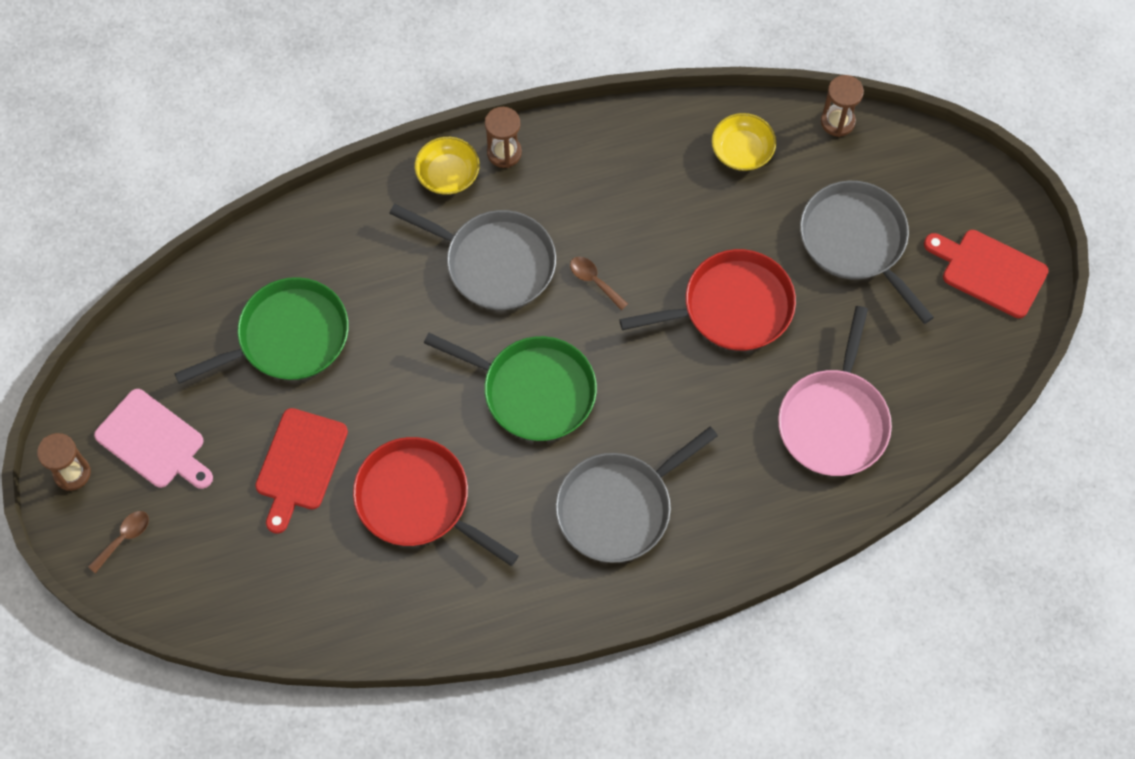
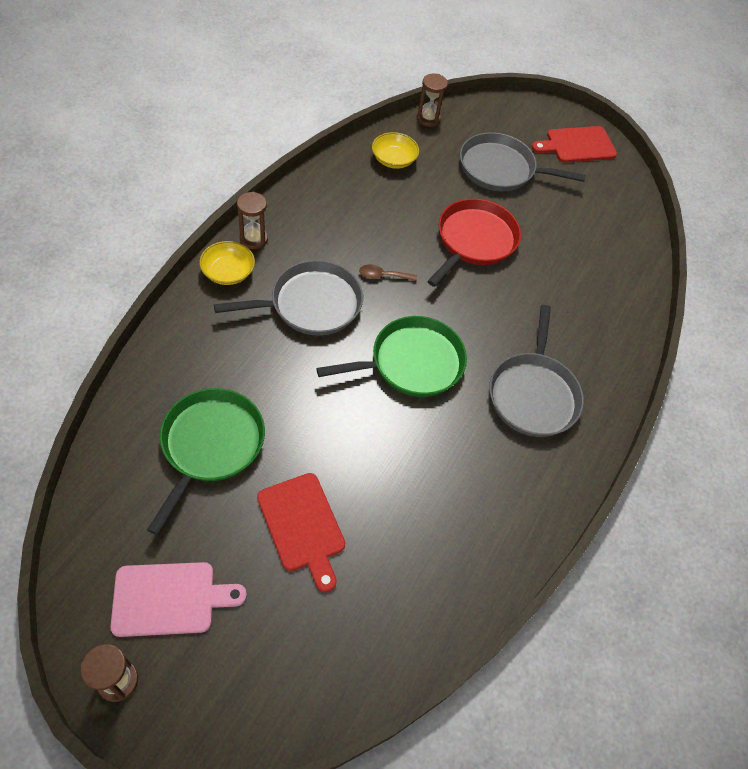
camera: 50 degrees left, 10 degrees down
(124, 538) = (212, 696): brown spoon -> none
(418, 500) = (409, 486): red pan -> none
(834, 420) = (589, 263): pink pan -> none

